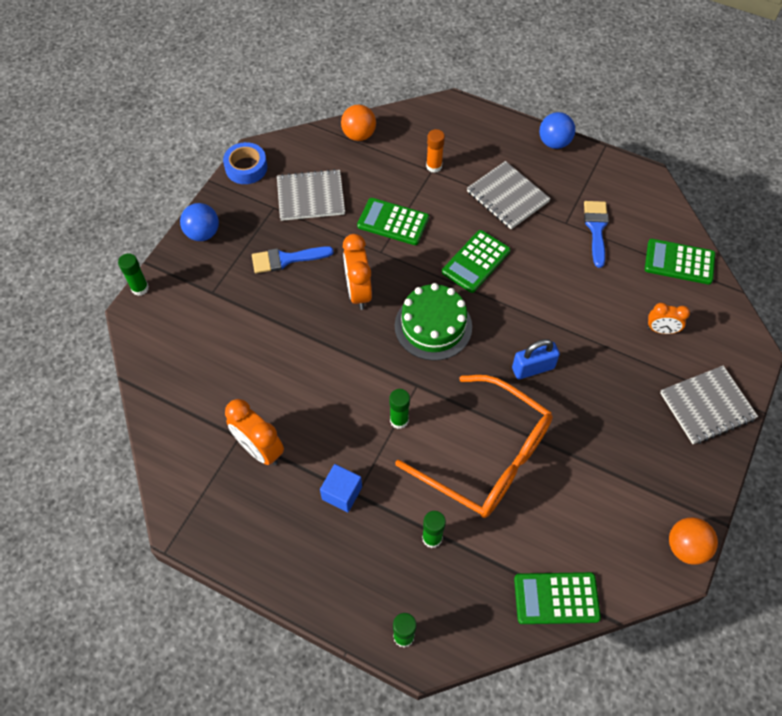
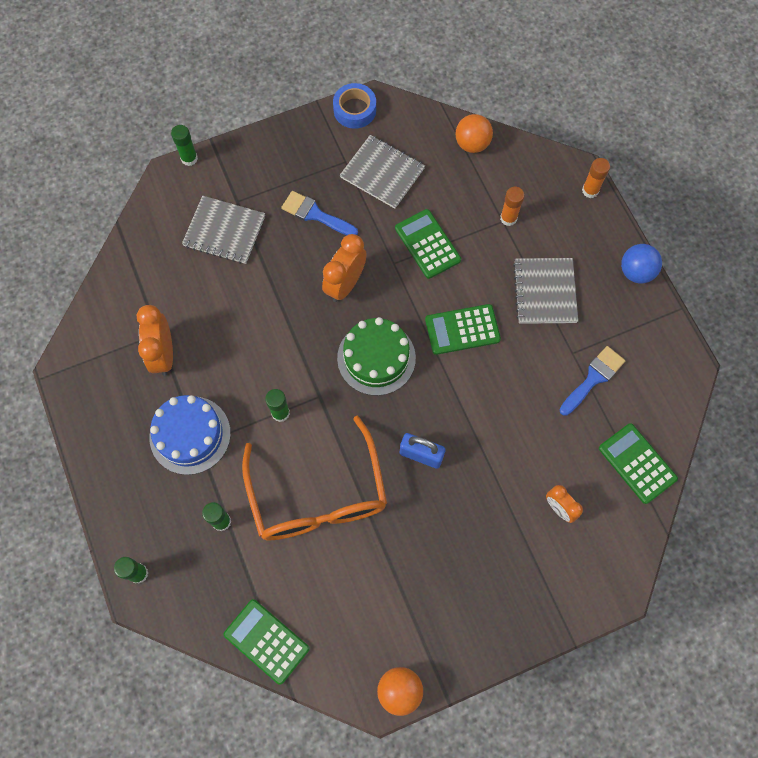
camera: 40 degrees right, 10 degrees up
(203, 233) = (272, 145): blue ball -> none
(342, 493) = (190, 435): blue cube -> blue cake
(472, 112) = (590, 190): none -> orange glue stick
(707, 406) = (531, 600): grey notebook -> grey notebook (224, 231)

